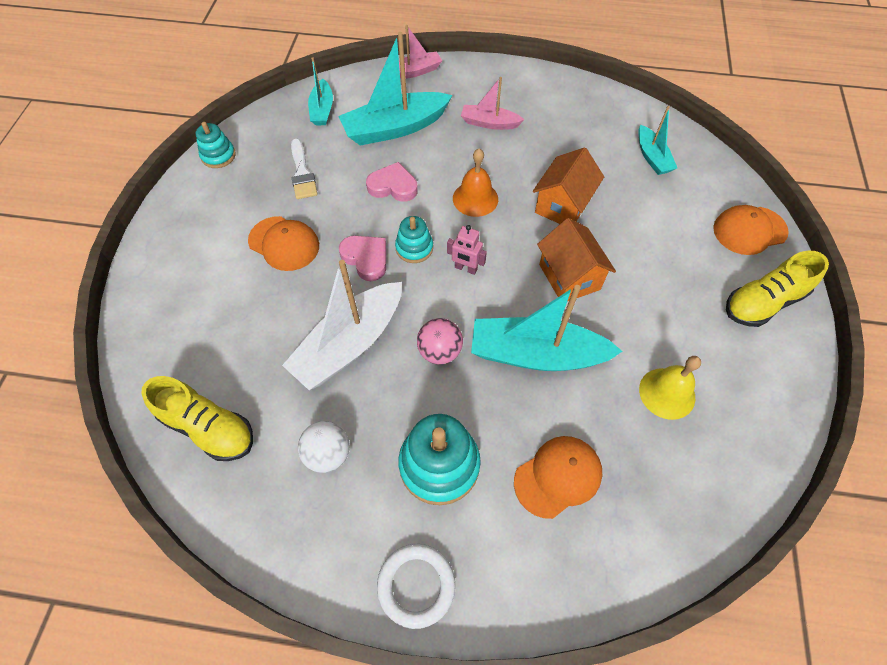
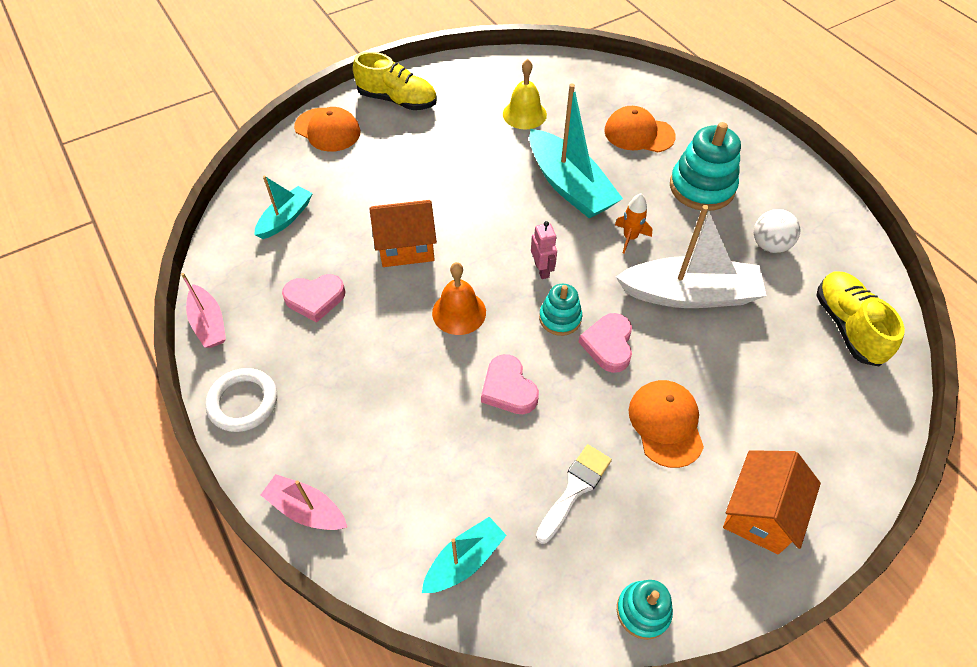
camera: 130 degrees left, 5 degrees down
(395, 128) = (425, 452): turquoise boat -> none
(416, 585) = (772, 156): white ring -> white ring (243, 402)
(440, 351) = (630, 237): pink ball -> orange rocket
(489, 123) = (341, 368): pink boat -> pink boat (209, 323)
(557, 137) = (315, 299): none -> pink heart
(569, 277) = (481, 204): orange house -> orange house (760, 513)

